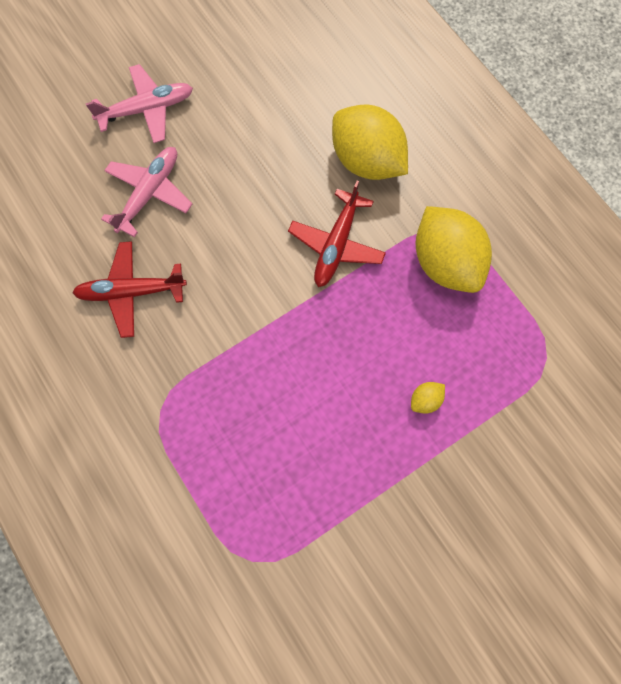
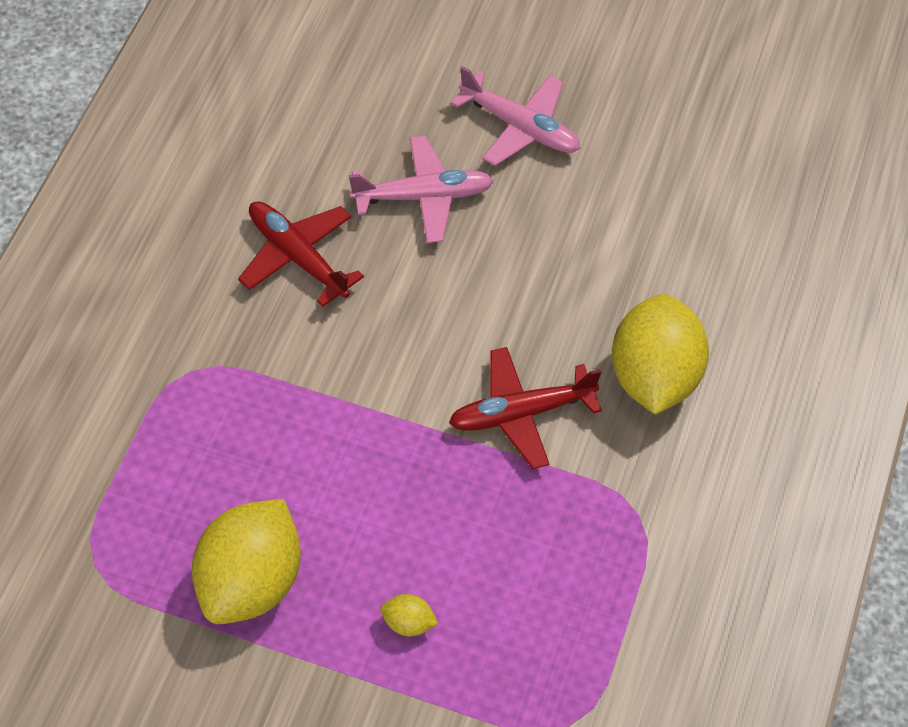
camera: 50 degrees right, 15 degrees down
(446, 263) = (597, 540): yellow lemon -> yellow lemon (250, 582)

